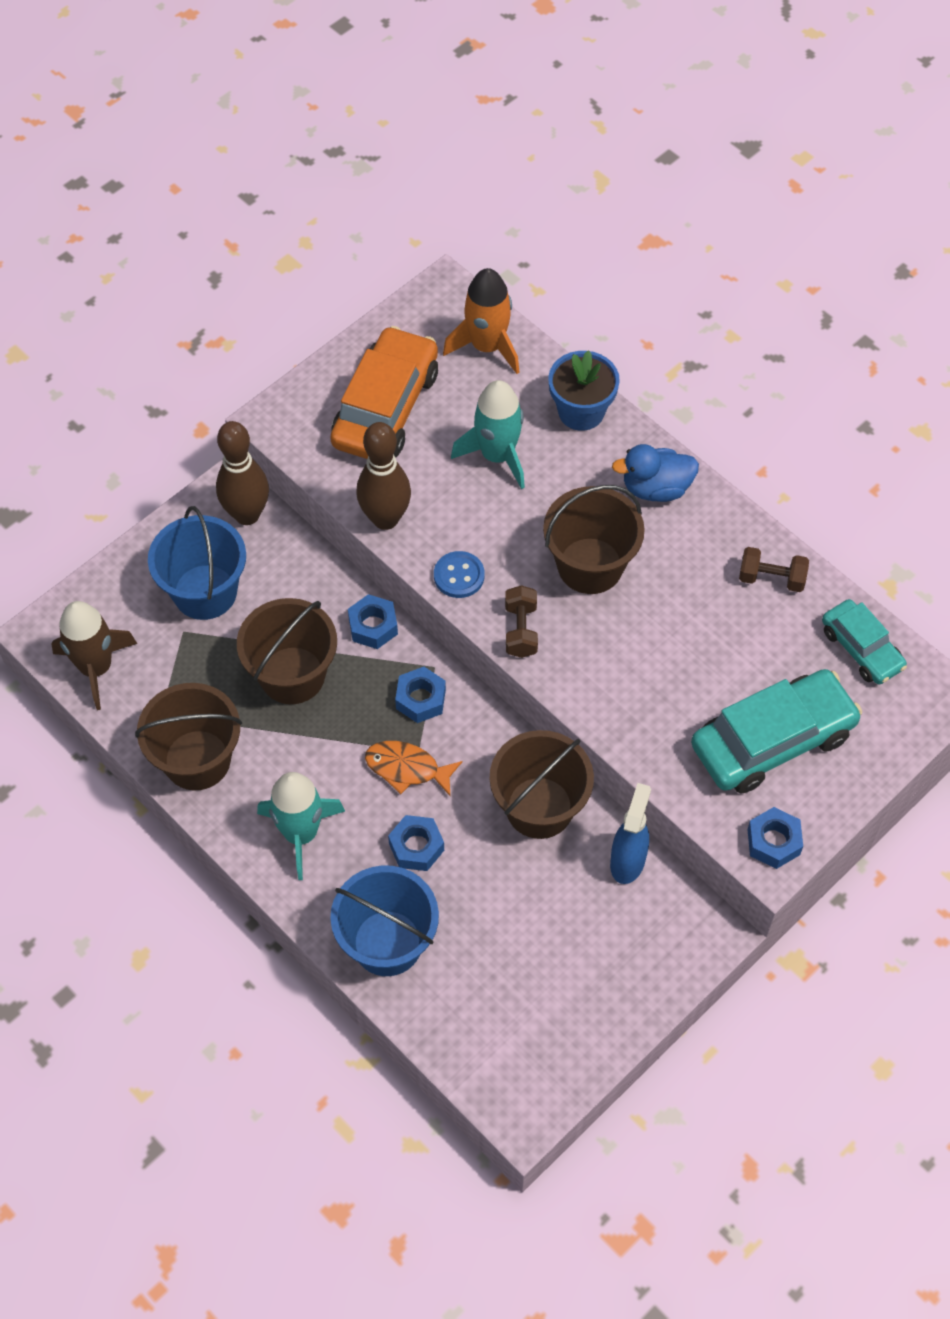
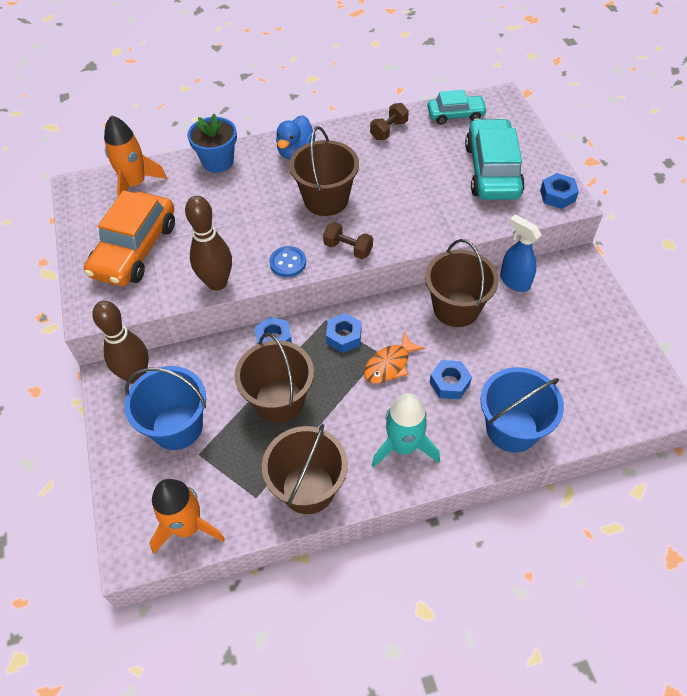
camera: 60 degrees left, 5 degrees down
(96, 668) = (187, 527): brown rocket -> orange rocket
(386, 408) = (135, 249): orange car -> orange car turned 120 degrees counterclockwise
(497, 455) = (216, 210): turquoise rocket -> none

